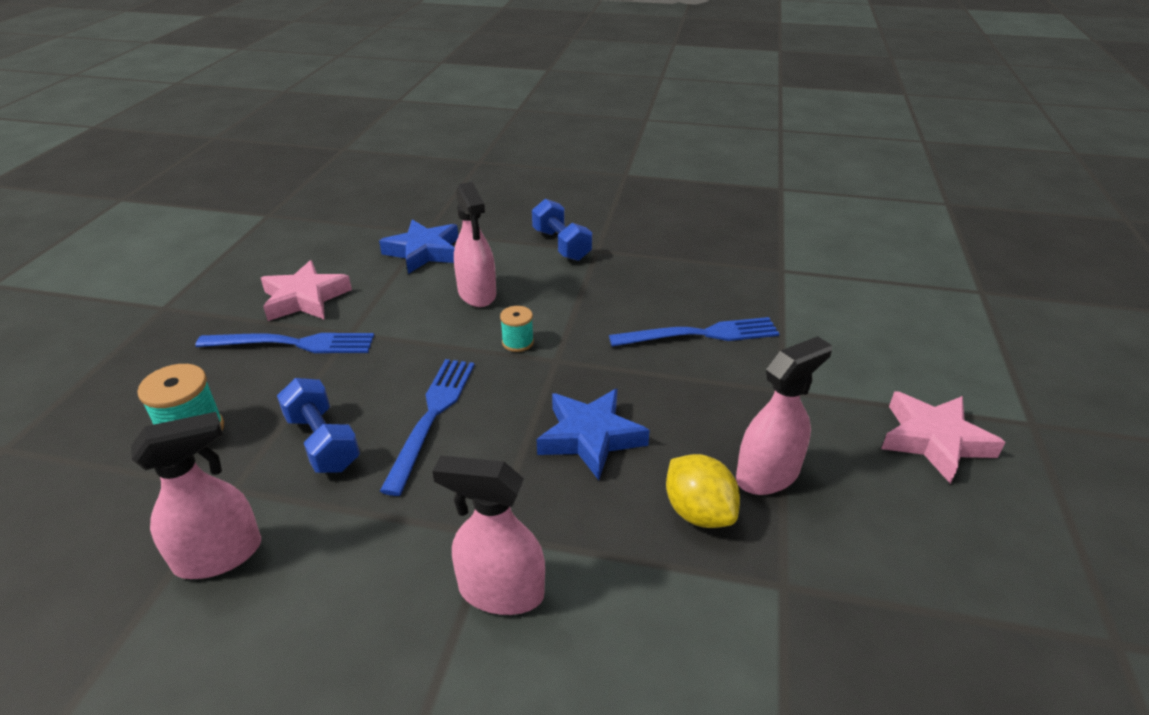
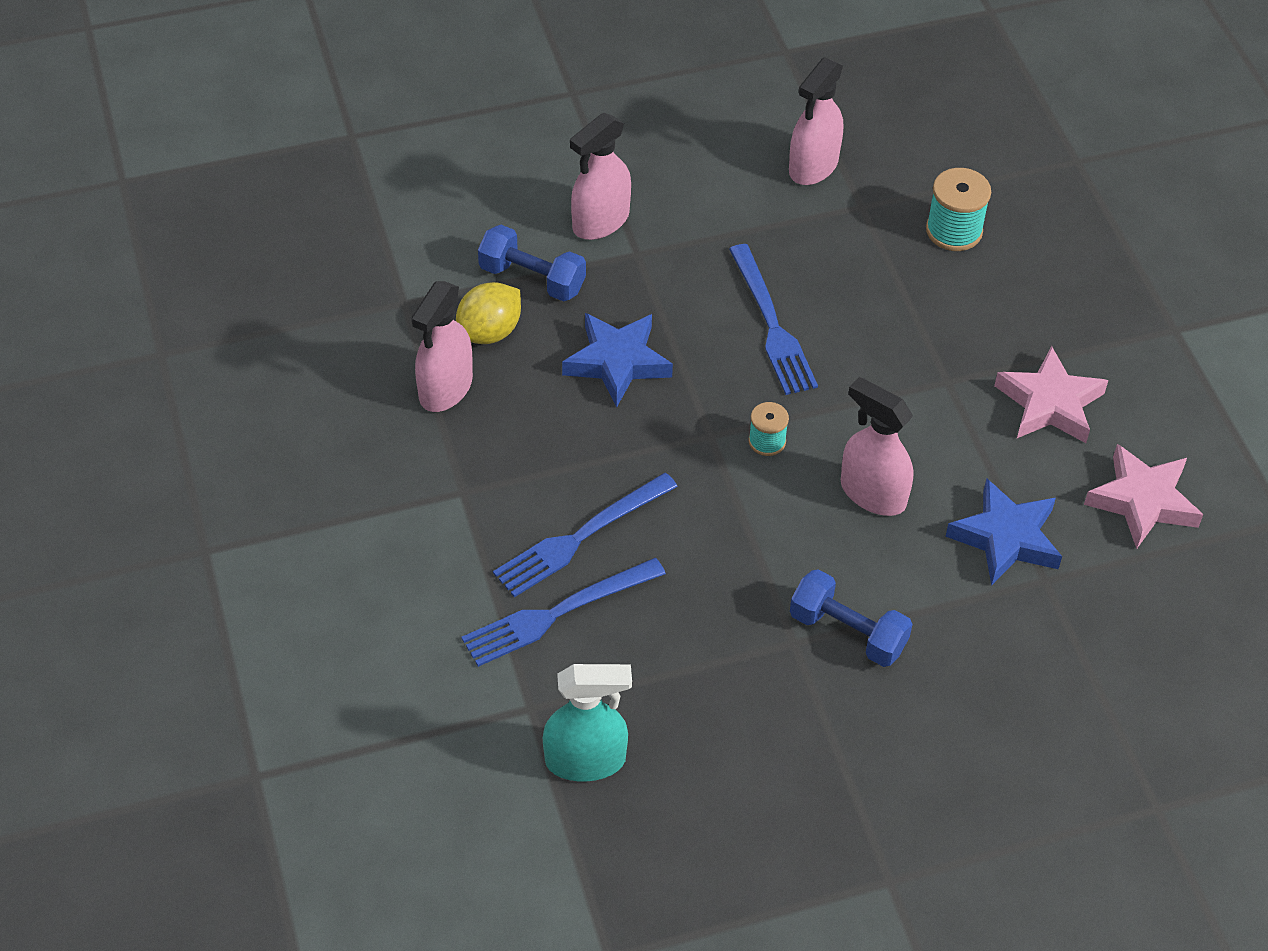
camera: 150 degrees right, 15 degrees up
(293, 344) = (986, 344): blue fork -> blue fork (557, 613)
(322, 442) = (838, 266): blue dumbbell -> blue dumbbell (532, 279)
(500, 591) = (600, 221): pink spray bottle -> pink spray bottle turned 150 degrees clockwise
(698, 512) = (489, 332): yellow lemon -> yellow lemon turned 75 degrees counterclockwise
(757, 243) = (586, 760): none -> turquoise spray bottle
(934, 440) = (302, 487): pink star -> pink star (1142, 501)

